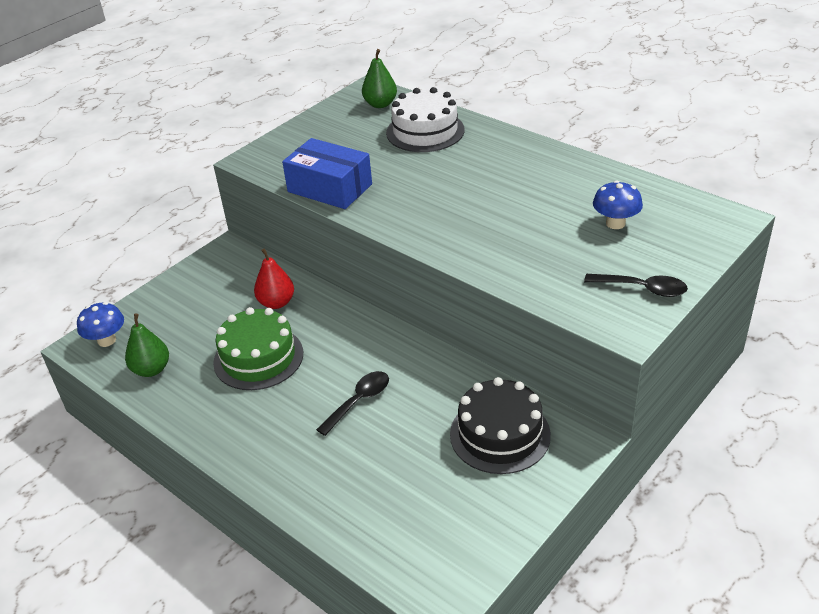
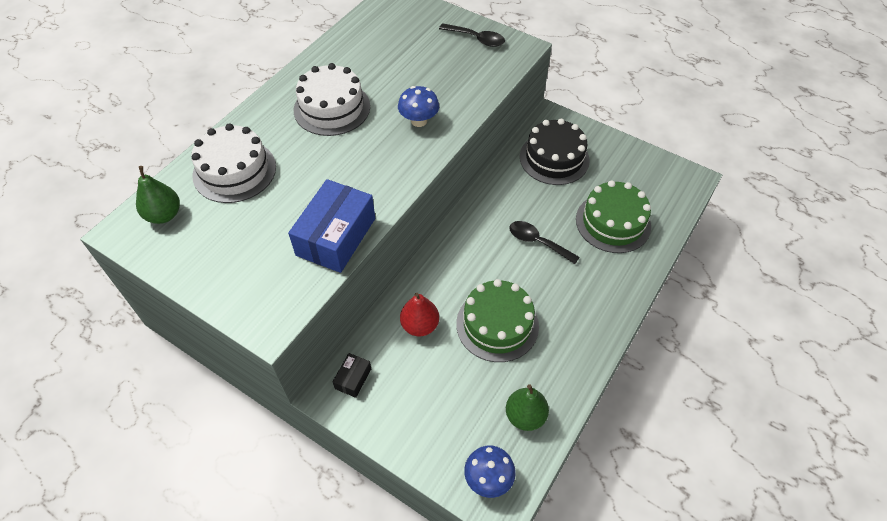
camera: 100 degrees left, 15 degrees up
(236, 262) = (353, 378): none -> black box
(375, 482) = (613, 222): none -> green cake
(508, 179) = (332, 108): none -> white cake
(615, 223) = (399, 49): blue mushroom -> blue mushroom (419, 121)
(642, 289) = (476, 39): black spoon -> black spoon turned 105 degrees clockwise

